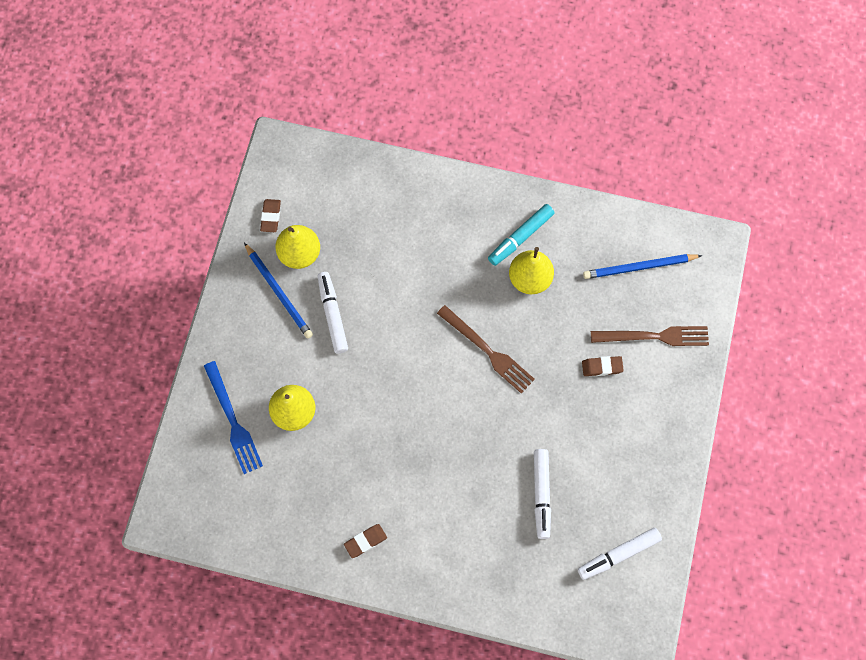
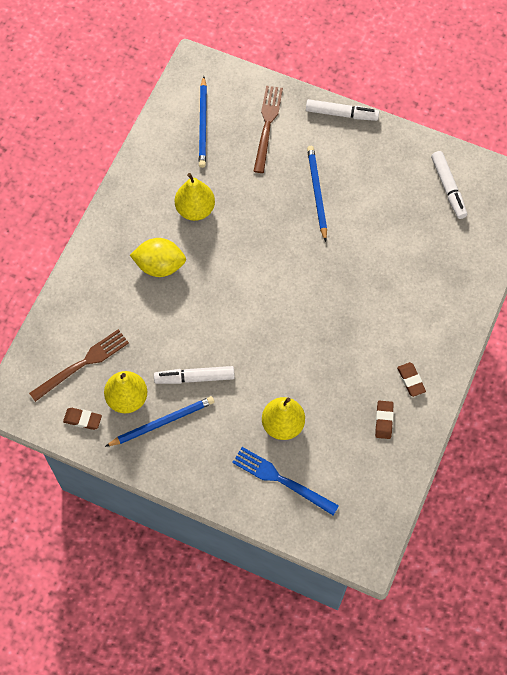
camera: 80 degrees left, 5 degrees down
(233, 421) = (281, 480): blue fork -> blue fork turned 135 degrees counterclockwise
(455, 256) = (160, 266): none -> yellow lemon
(487, 351) = (255, 254): brown fork -> brown fork (82, 364)
(520, 237) = (154, 210): turquoise marker -> none
(541, 494) = (390, 235): white marker -> white marker (341, 114)
(579, 405) = (317, 193): none -> blue pencil
(602, 367) = (286, 169): brown eraser -> brown eraser (384, 420)

